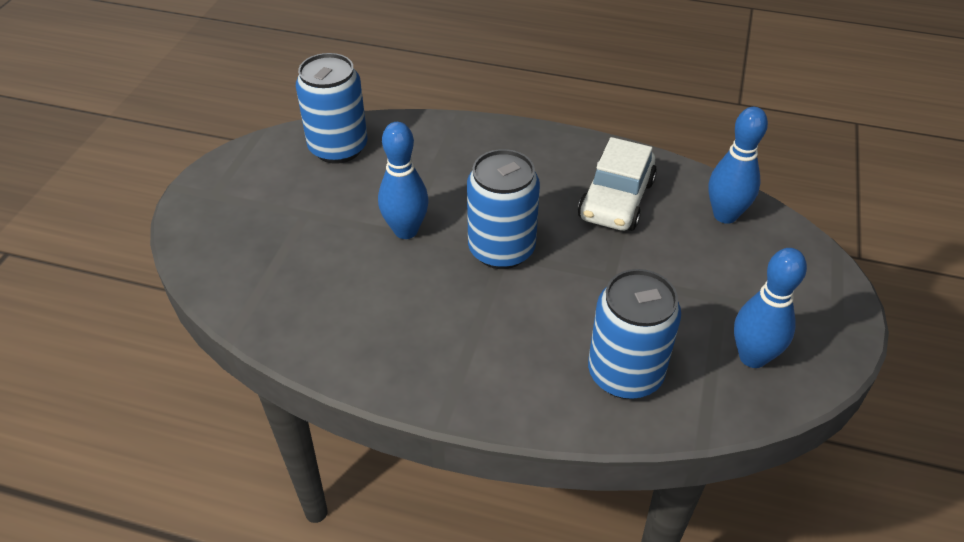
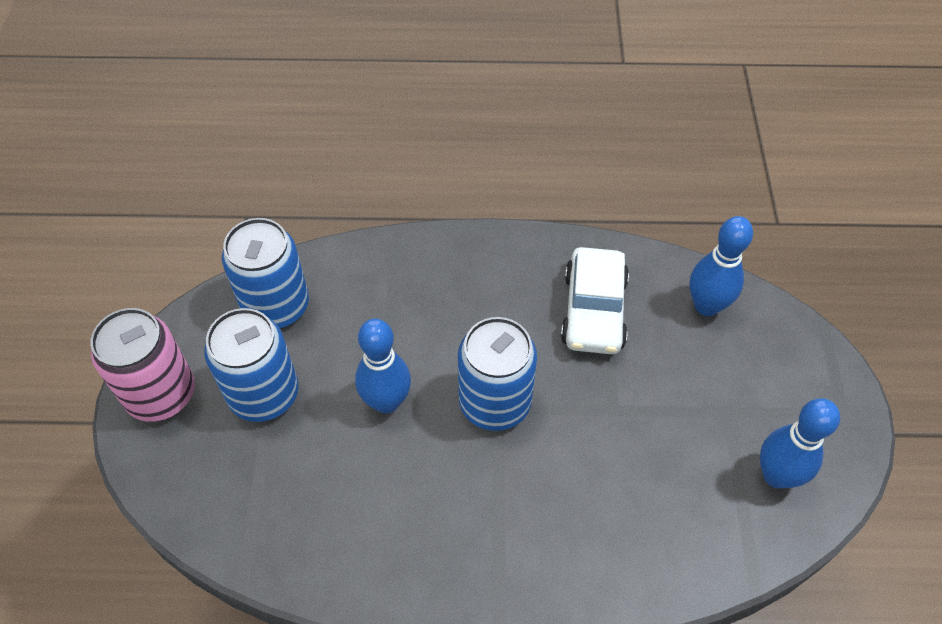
camera: 15 degrees left, 10 degrees up
(220, 190) = (161, 394): none -> pink can
(625, 374) = (661, 527): blue can -> blue can (264, 394)

